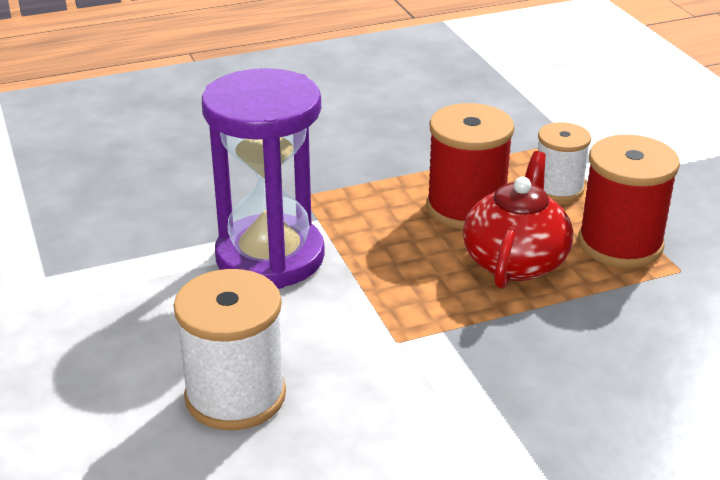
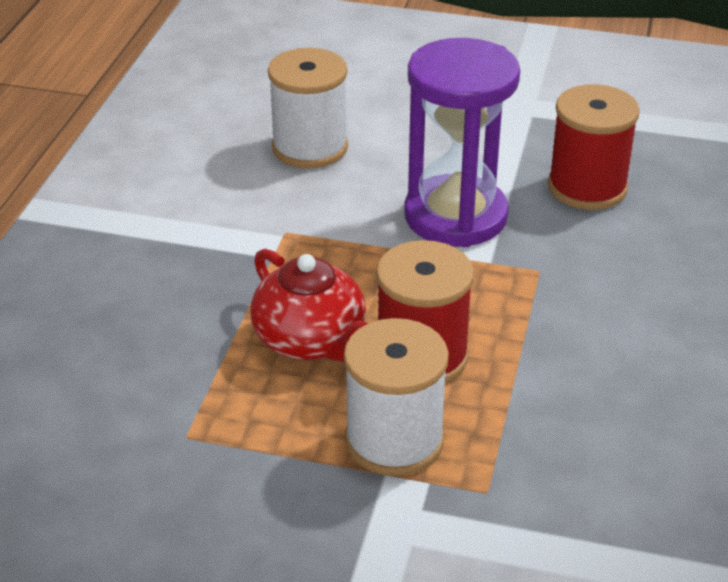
camera: 125 degrees right, 5 degrees up
(558, 188) = (394, 440): white spool -> white spool, size x1.53
(620, 244) = (263, 422): red spool -> red spool (587, 187)

